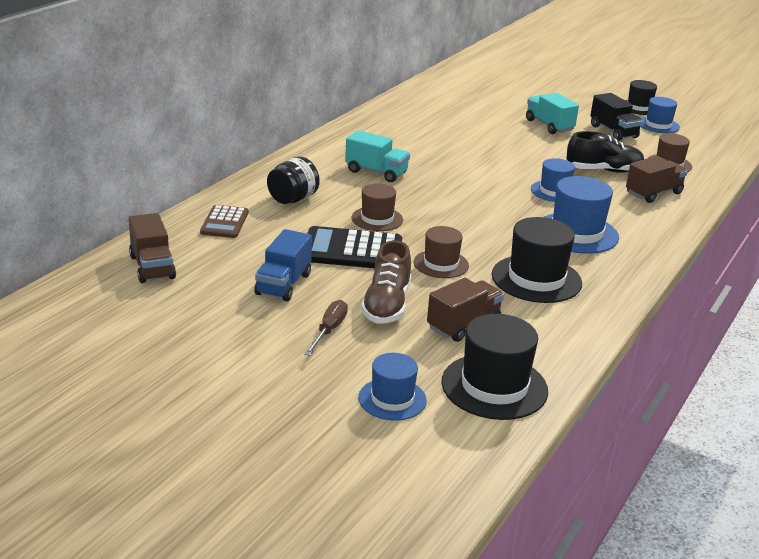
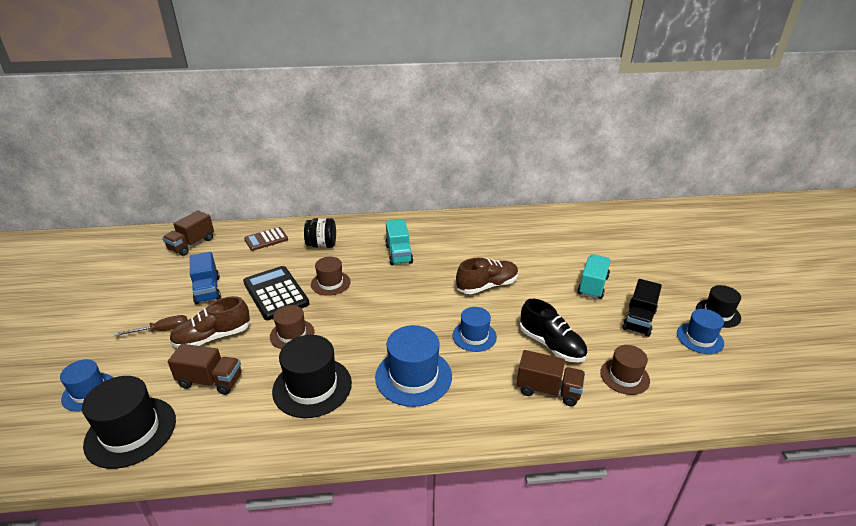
camera: 55 degrees right, 5 degrees up
(283, 284) = (207, 290): blue truck -> blue truck turned 90 degrees counterclockwise
(490, 159) = (487, 286): none -> brown shoe

